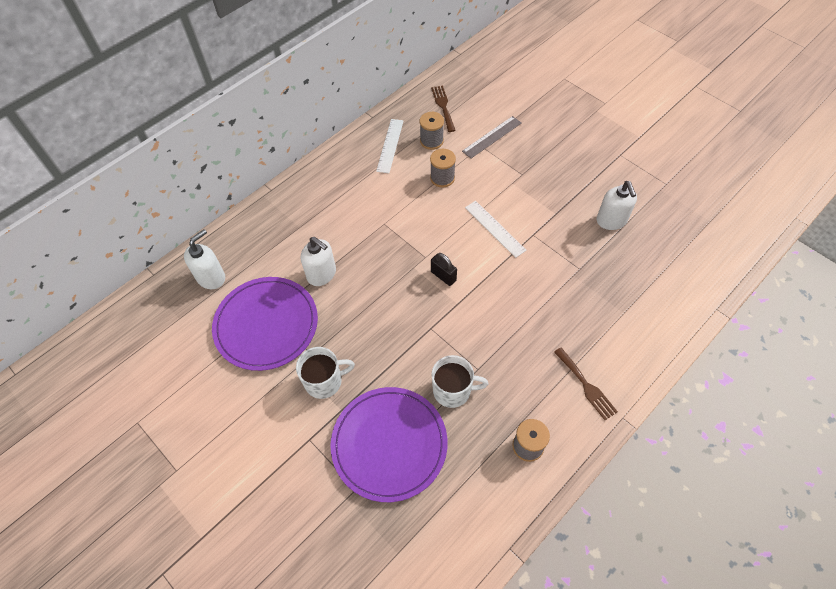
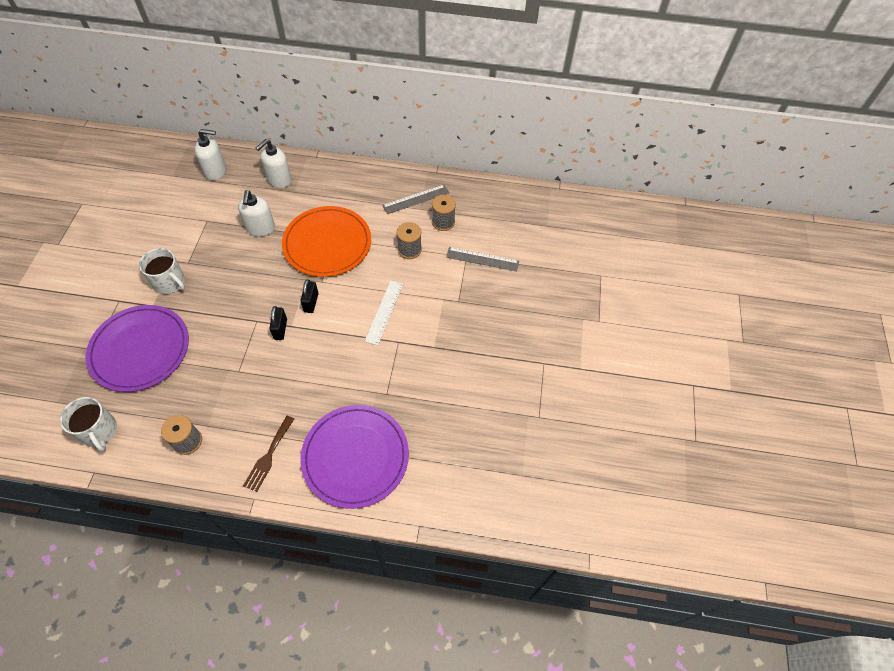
camera: 50 degrees right, 0 degrees up
(266, 325) = (196, 223): purple plate -> purple plate (355, 457)
(385, 232) = (327, 243): none -> orange plate
(390, 145) = (416, 199): white ruler -> grey ruler
(443, 106) = (487, 209): brown fork -> none
(453, 390) = (209, 365): white mug -> white mug (99, 431)
(455, 313) = (280, 329): none -> black padlock
(611, 221) = (458, 393): white soap dispenser -> white soap dispenser (279, 180)

